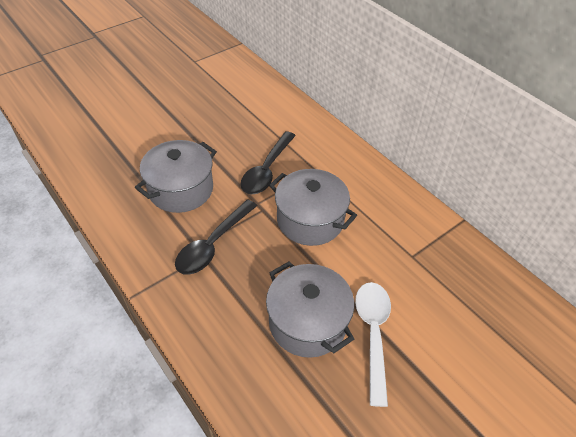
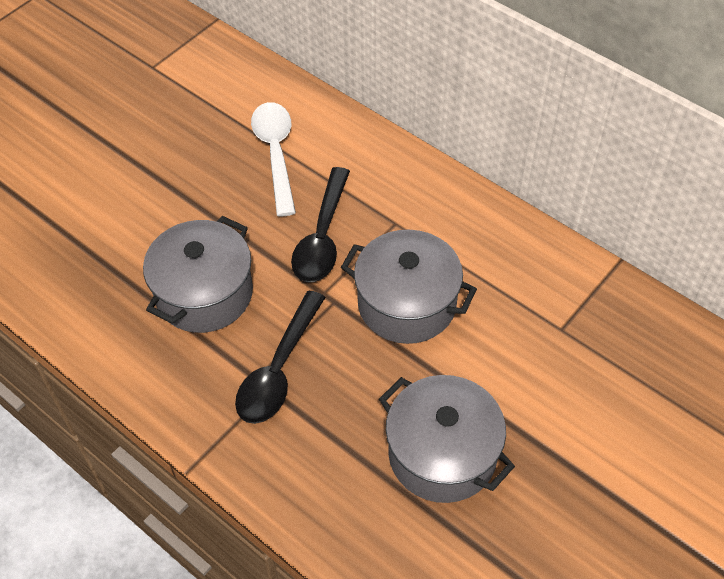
camera: 10 degrees left, 5 degrees up
(373, 334) = (533, 452): white spoon -> white spoon (276, 154)

